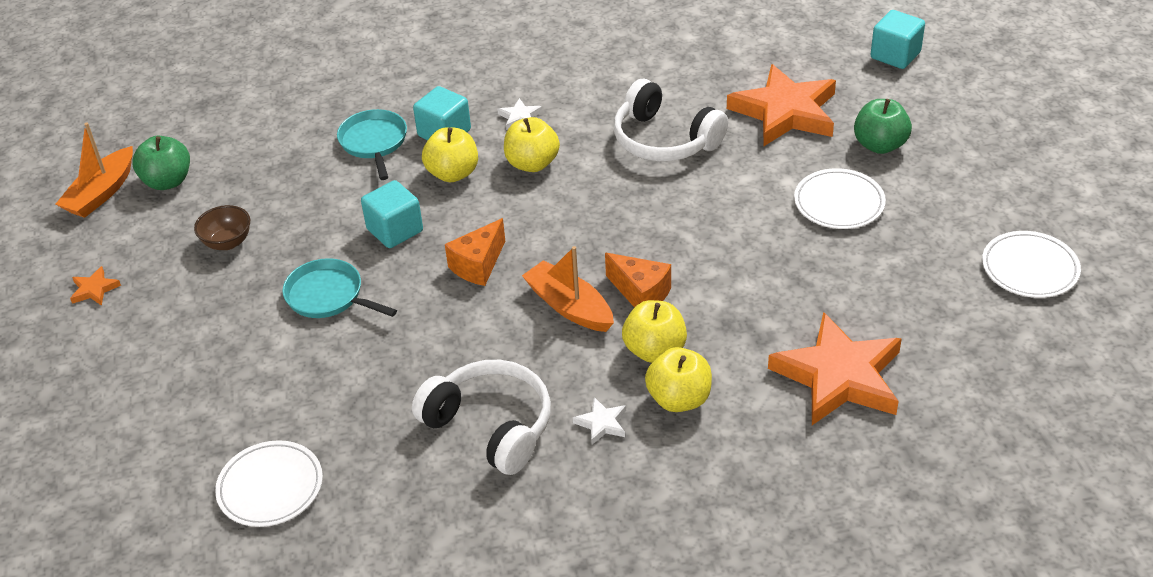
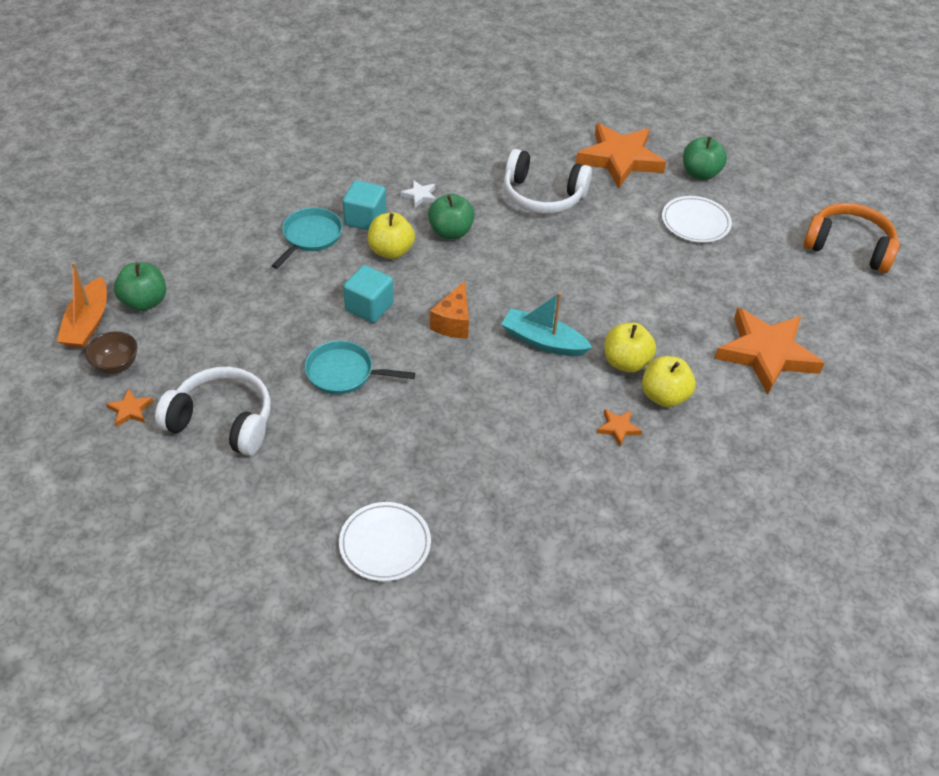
camera: 25 degrees left, 5 degrees up
(227, 242) = (230, 345): brown bowl -> brown bowl (116, 365)
(374, 143) = (310, 237): turquoise pan -> turquoise pan turned 60 degrees clockwise
(490, 426) = (535, 450): white headphones -> white headphones (222, 421)
(532, 164) = (450, 232): yellow apple -> green apple
(569, 306) = (543, 341): orange boat -> turquoise boat
(602, 423) = (618, 428): white star -> orange star
(641, 293) = (591, 320): orange cheese -> none
(895, 55) = (674, 103): turquoise cube -> none
(1029, 268) = (848, 247): white plate -> orange headphones

